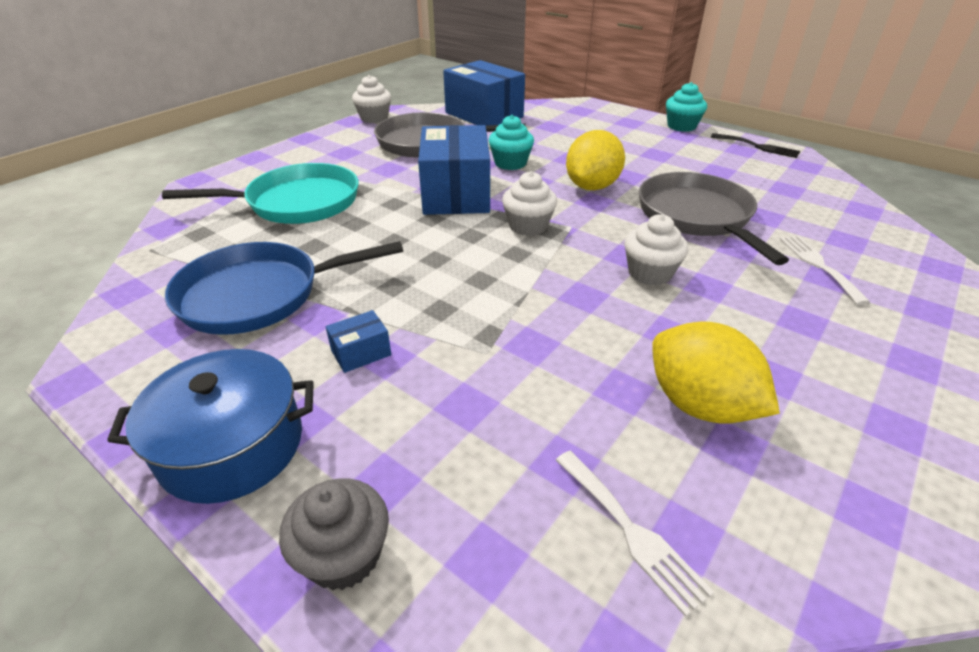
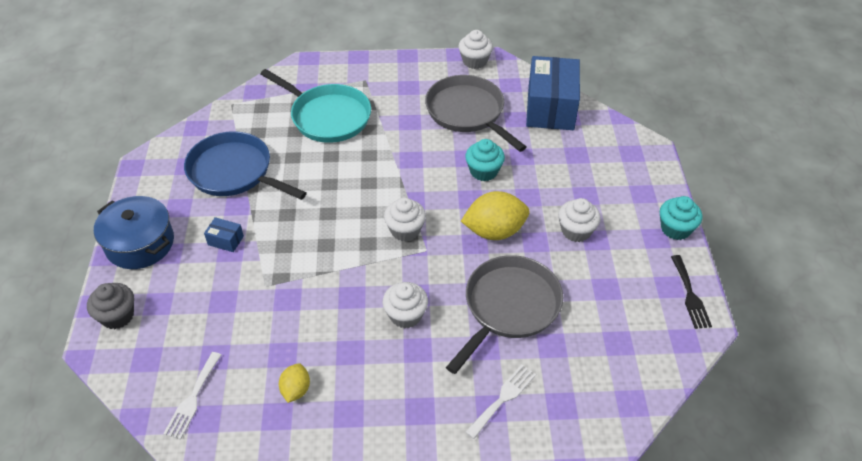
camera: 50 degrees right, 10 degrees up
(455, 194) = (410, 173): blue box -> none
(637, 157) = (576, 231): none -> white cupcake
(699, 404) = (296, 390): yellow lemon -> yellow lemon, size x0.54

